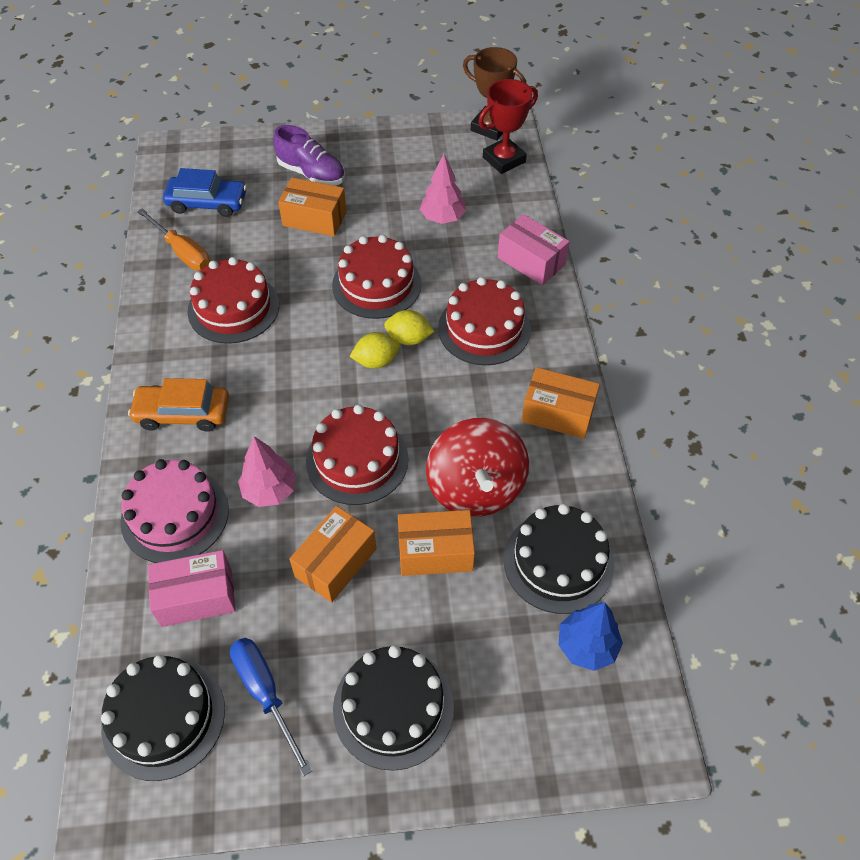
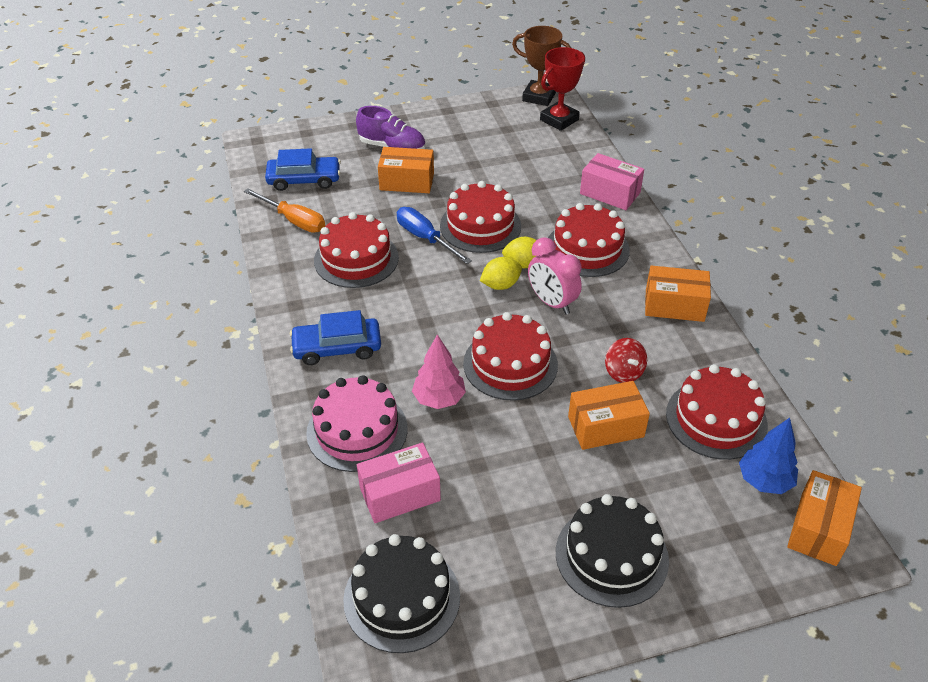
camera: 10 degrees left, 10 degrees down
(183, 413) = (337, 348): orange car -> blue car
(265, 693) = (491, 563): blue screwdriver -> blue screwdriver (425, 238)
(335, 562) = (519, 448): orange box -> orange box (818, 528)
(424, 391) = (552, 302): none -> pink clock
(442, 218) = (521, 169): pink tree -> none
(475, 488) = (623, 372): red spinning top -> red spinning top, size x0.49
(558, 562) = (716, 419): black cake -> red cake

